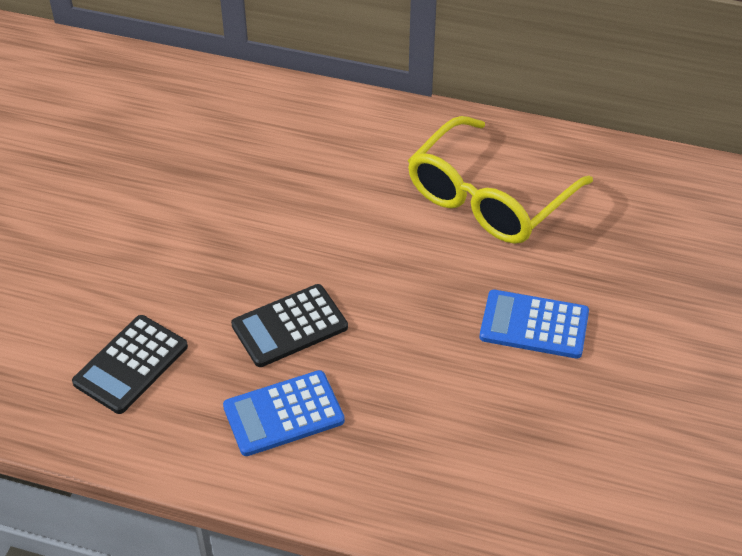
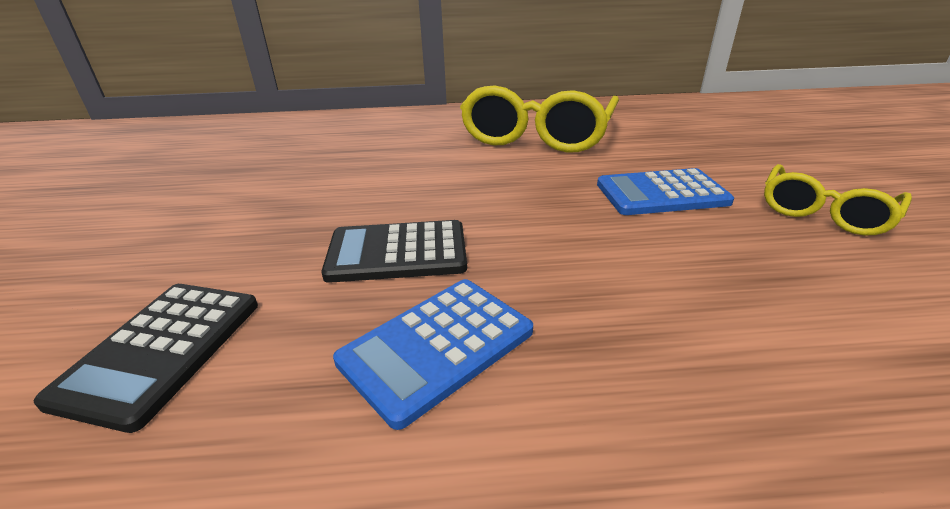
camera: 20 degrees left, 15 degrees down
(289, 326) = (397, 252): black calculator -> black calculator turned 45 degrees clockwise
(645, 391) = (824, 212): none -> yellow glasses

